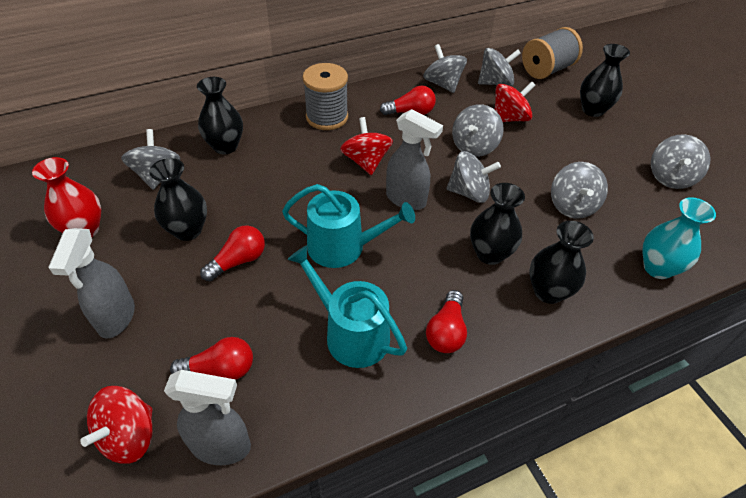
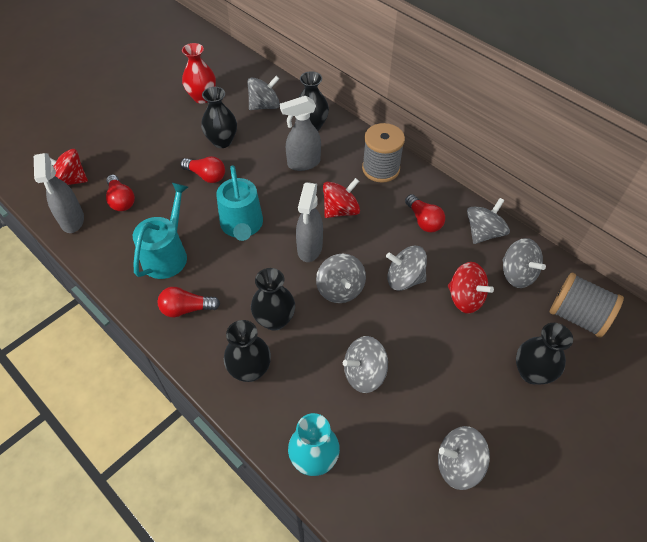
camera: 70 degrees right, 5 degrees up
(116, 318) = (143, 141): grey spray bottle -> grey spray bottle (303, 163)

